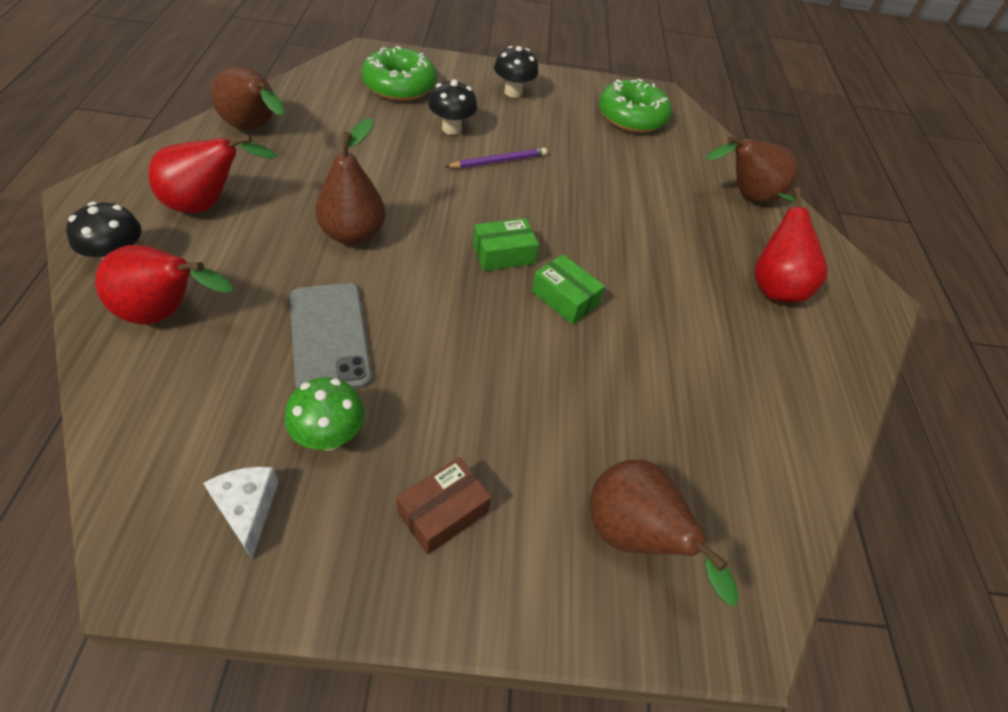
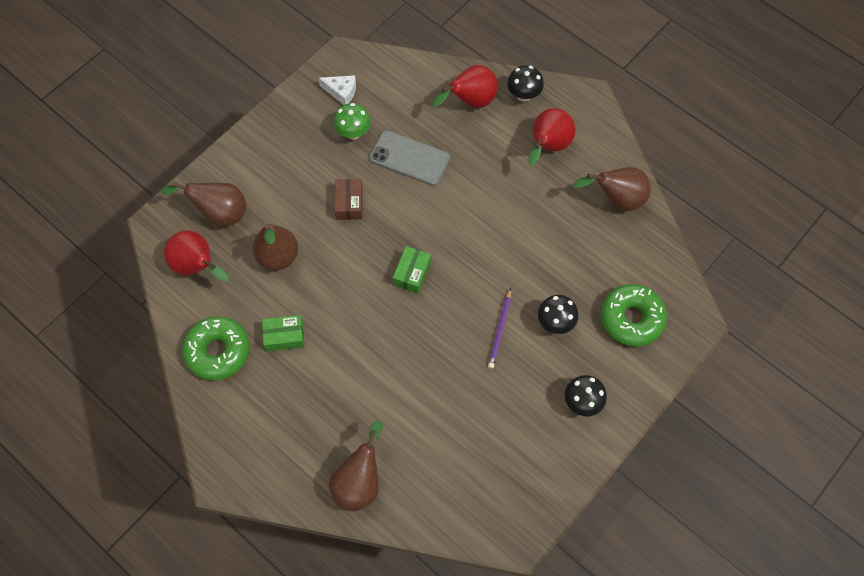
camera: 135 degrees right, 15 degrees up
(353, 234) = (478, 204): brown pear -> brown pear (278, 256)
(443, 512) = (287, 153): brown box -> brown box (349, 203)
(564, 298) = (357, 282): green box -> green box (284, 336)
(631, 117) = (499, 477): green donut -> green donut (218, 351)
(773, 284) = (280, 416): red pear -> red pear (198, 267)

